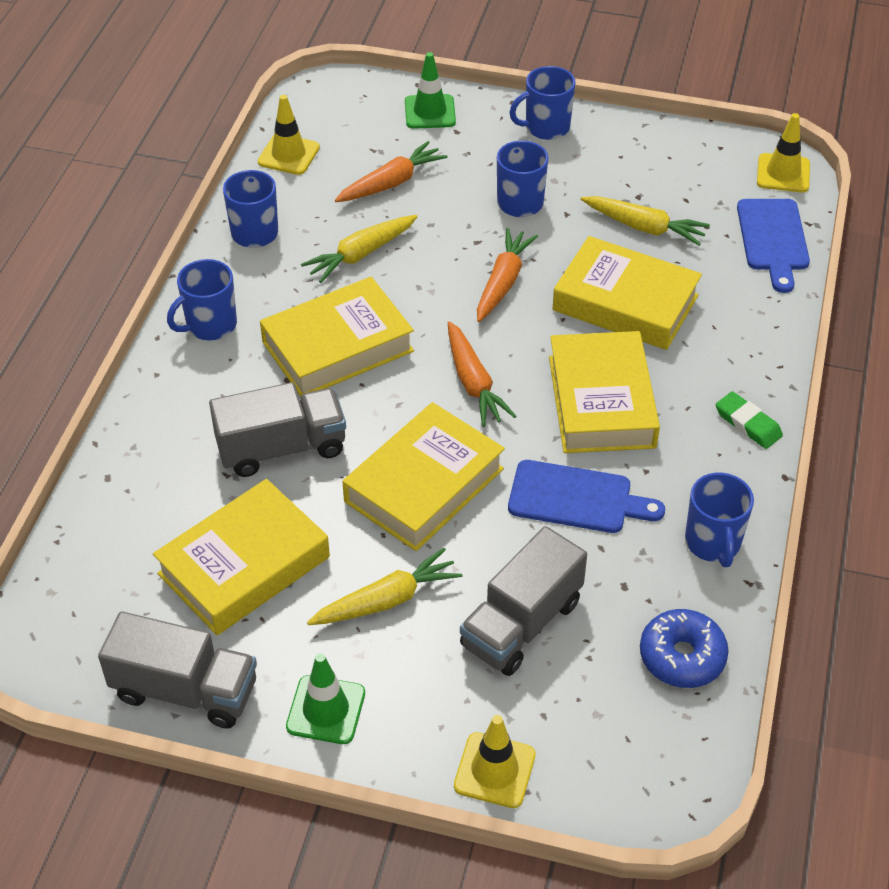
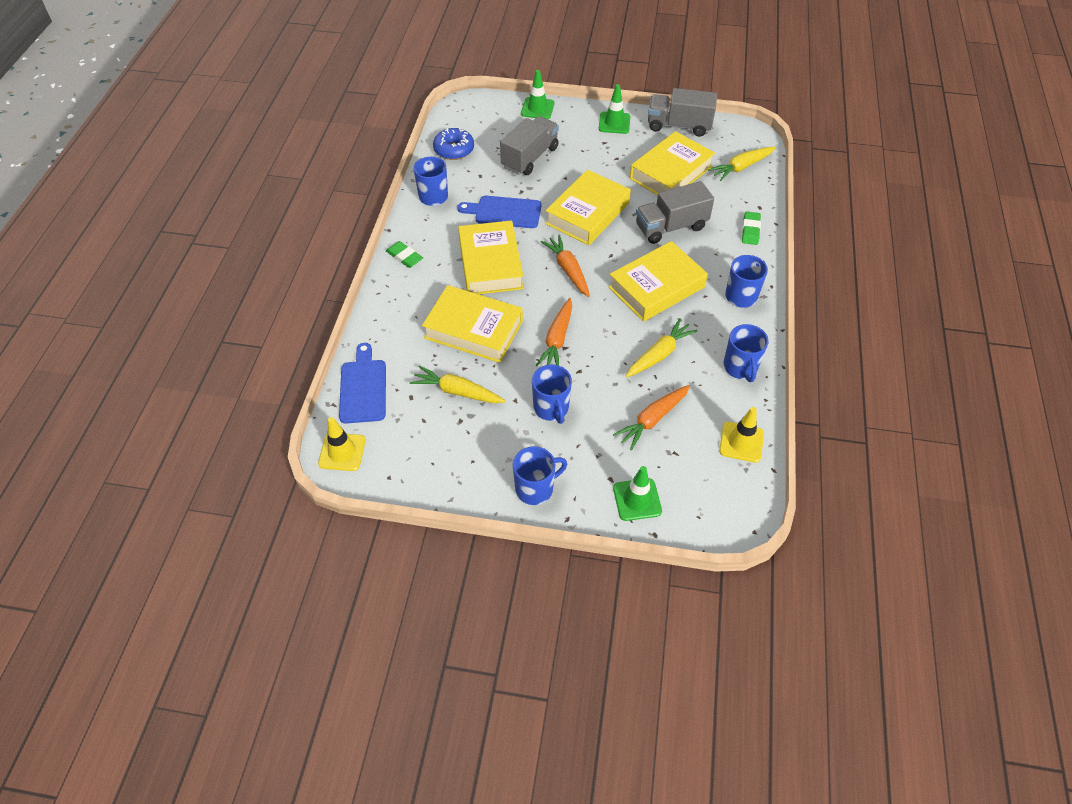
camera: 175 degrees right, 5 degrees up
(145, 432) = (750, 230): none -> green eraser
(387, 600) = (596, 163): yellow carrot -> yellow carrot (741, 167)
(494, 770) = (537, 108): yellow traffic cone -> green traffic cone

